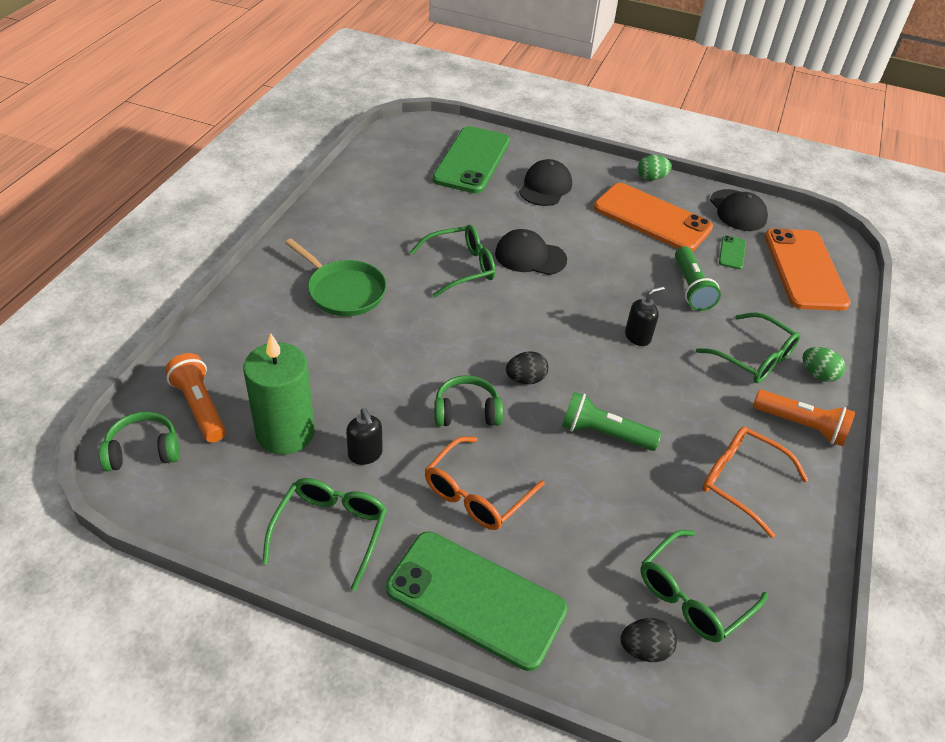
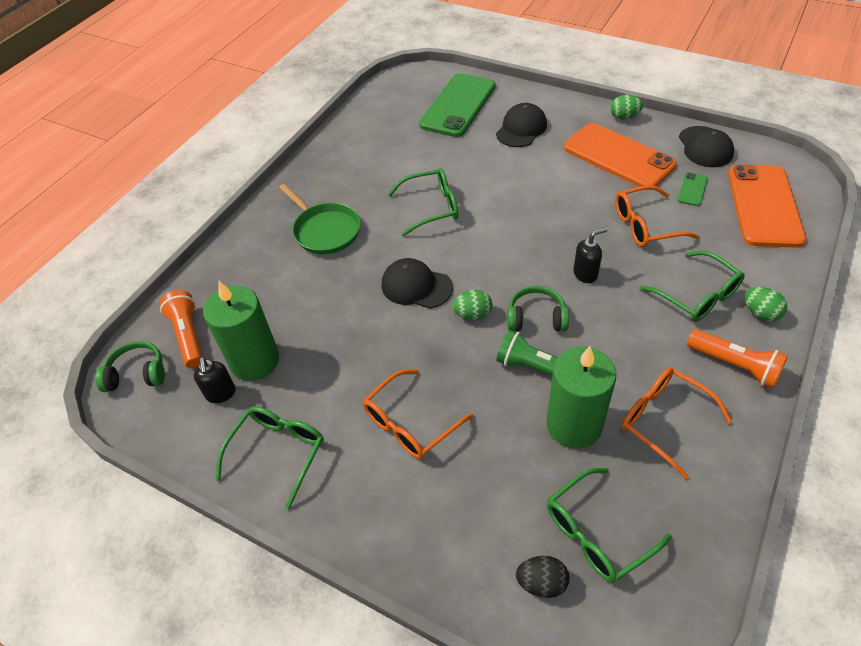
camera: 15 degrees right, 5 degrees up
(365, 454) = (319, 383): black soap dispenser -> black soap dispenser (221, 393)
(466, 411) = (414, 344): green headphones -> green headphones (536, 318)
(476, 599) = (393, 523): green phone -> none
(525, 379) = (473, 314): black egg -> green egg
(530, 256) = (496, 196): black cap -> black cap (416, 286)
(651, 489) = (574, 425): none -> green candle
(691, 288) = (645, 225): green flashlight -> orange glasses

